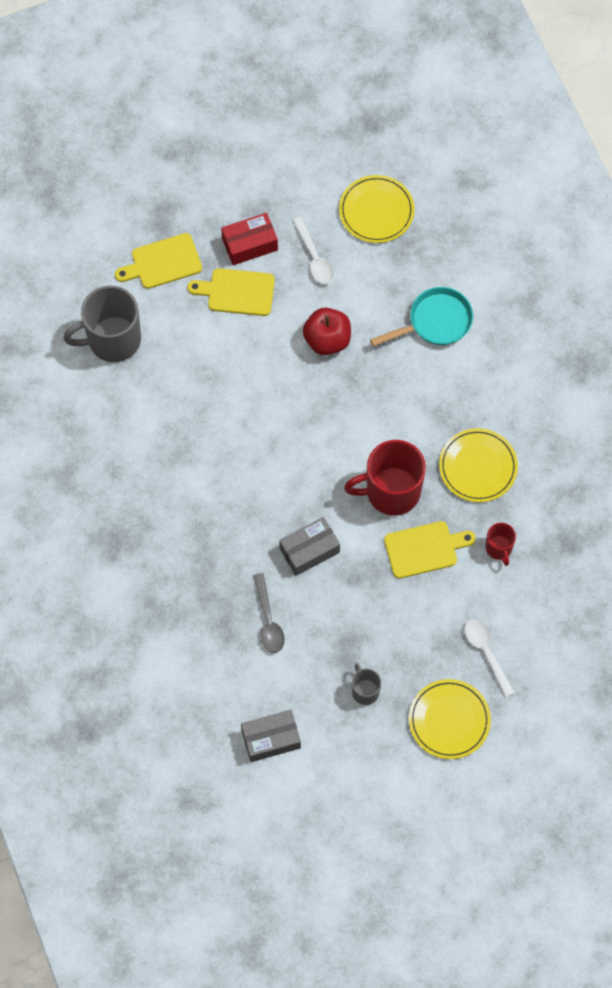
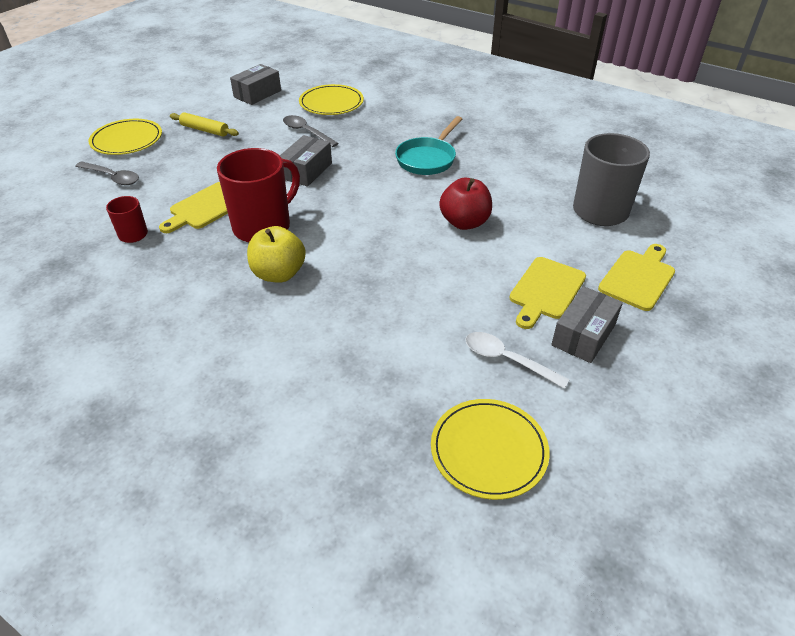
camera: 145 degrees right, 25 degrees down
(237, 292) = (546, 290): yellow cutting board -> yellow cutting board turned 150 degrees clockwise
(250, 244) = (583, 335): red box -> grey box
(327, 340) = (420, 298): red apple -> red apple (464, 222)
(365, 690) = (204, 130): grey mug -> yellow rolling pin
(410, 427) = (279, 274): none -> yellow apple
(435, 322) = (318, 370): turquoise pan -> turquoise pan (428, 159)
(478, 467) = (186, 276): yellow plate -> yellow plate (331, 103)
(486, 653) = (112, 177): white spoon -> grey spoon

